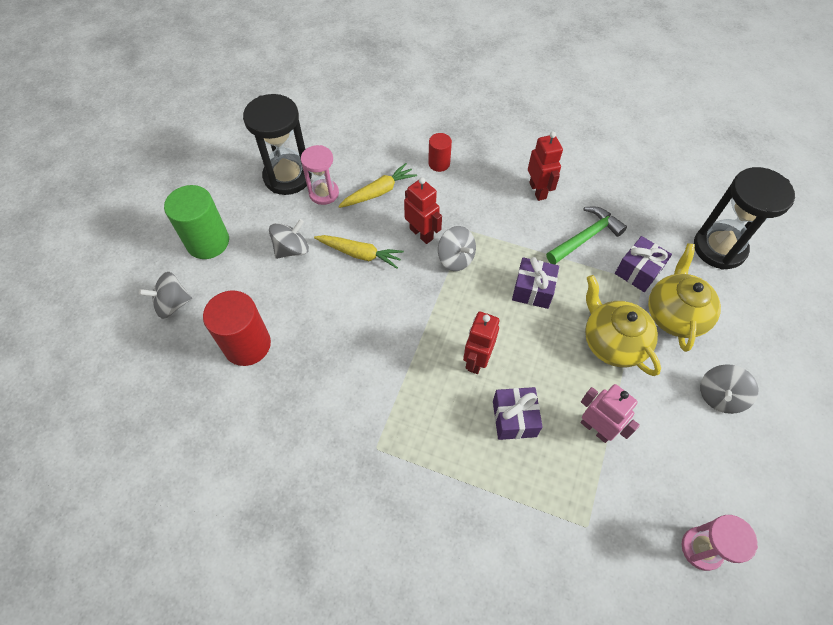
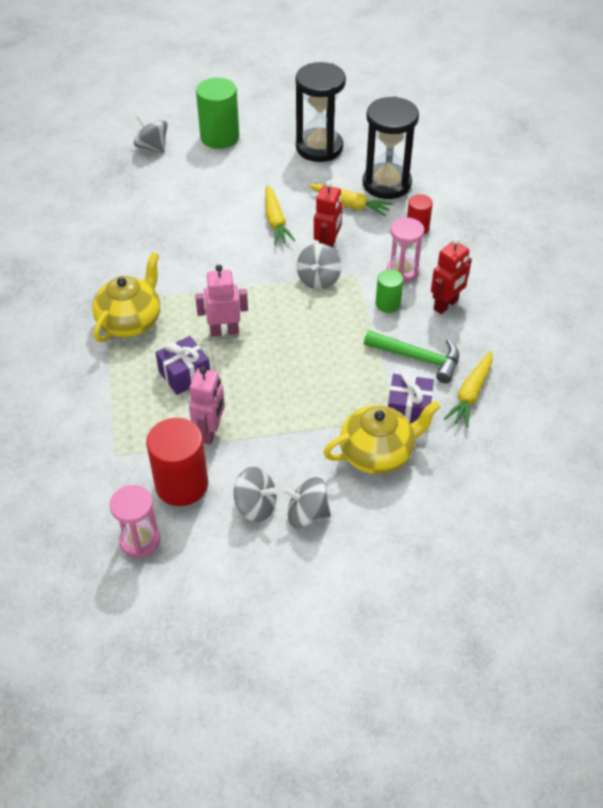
camera: 60 degrees right, 10 degrees down
(247, 345) = (145, 199): red cylinder -> red cylinder (181, 484)
(292, 249) = (249, 182): grey spinning top -> grey spinning top (255, 506)
(324, 193) = (320, 174): pink hourglass -> pink hourglass (402, 271)
(476, 360) = (224, 331): red robot -> pink robot
(514, 226) = (388, 304): none -> green cylinder
(533, 290) = (325, 341): purple gift -> none
(612, 342) = (309, 416): yellow teapot -> yellow teapot (130, 321)
(640, 224) = (471, 394): none -> yellow carrot
(719, 248) = (494, 468): black hourglass -> black hourglass (386, 184)

